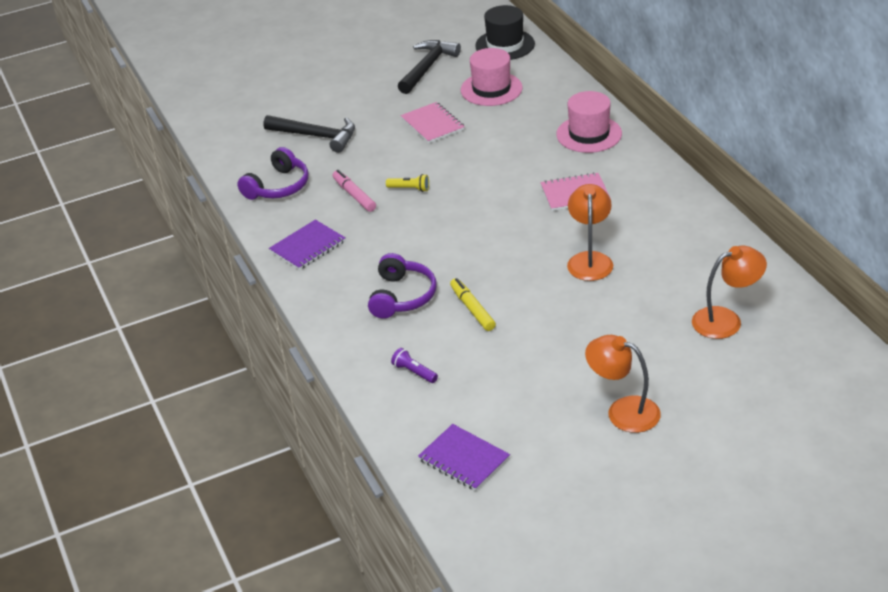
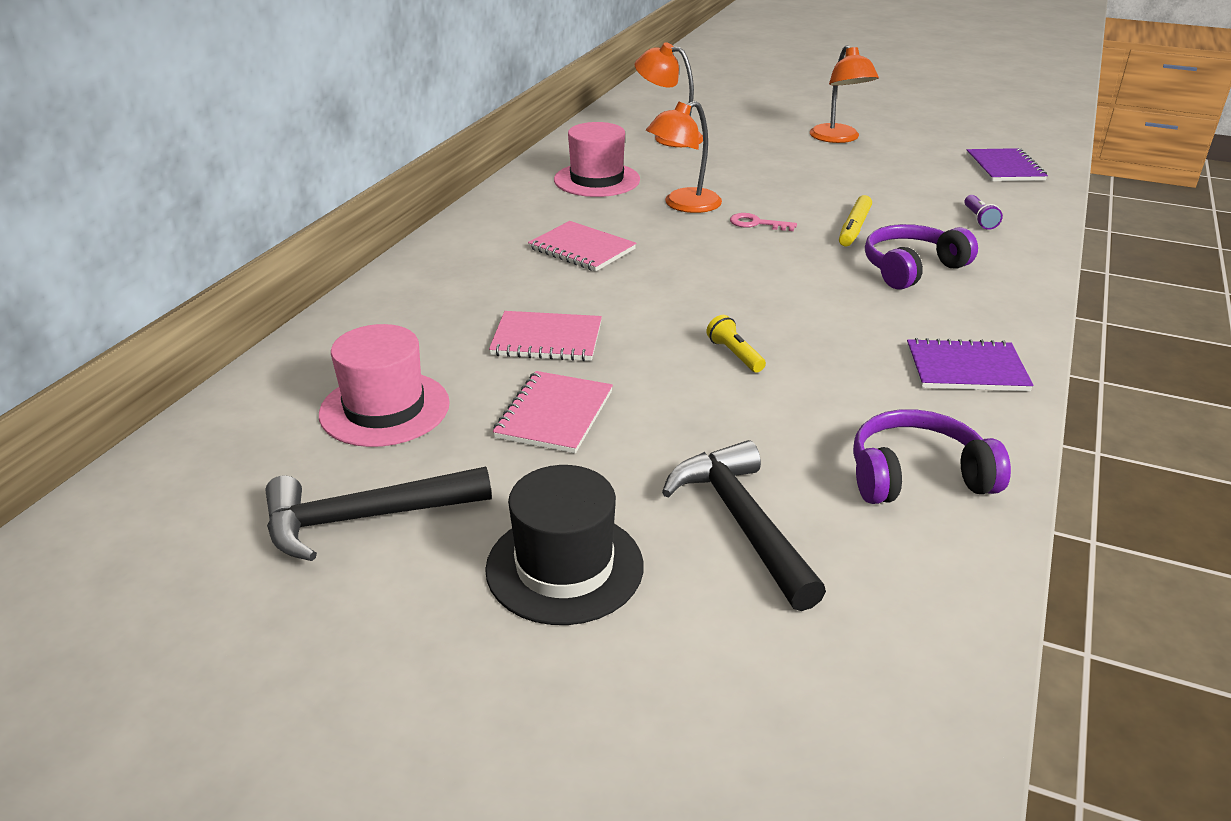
camera: 135 degrees left, 5 degrees down
(354, 195) = (818, 391): pink marker -> none
(493, 145) = (547, 339): none -> pink notebook
(505, 45) = (200, 465): black hat -> black hat (564, 567)
(527, 274) = (757, 223): none -> pink key
(589, 134) = (437, 285): pink hat -> pink hat (597, 180)

